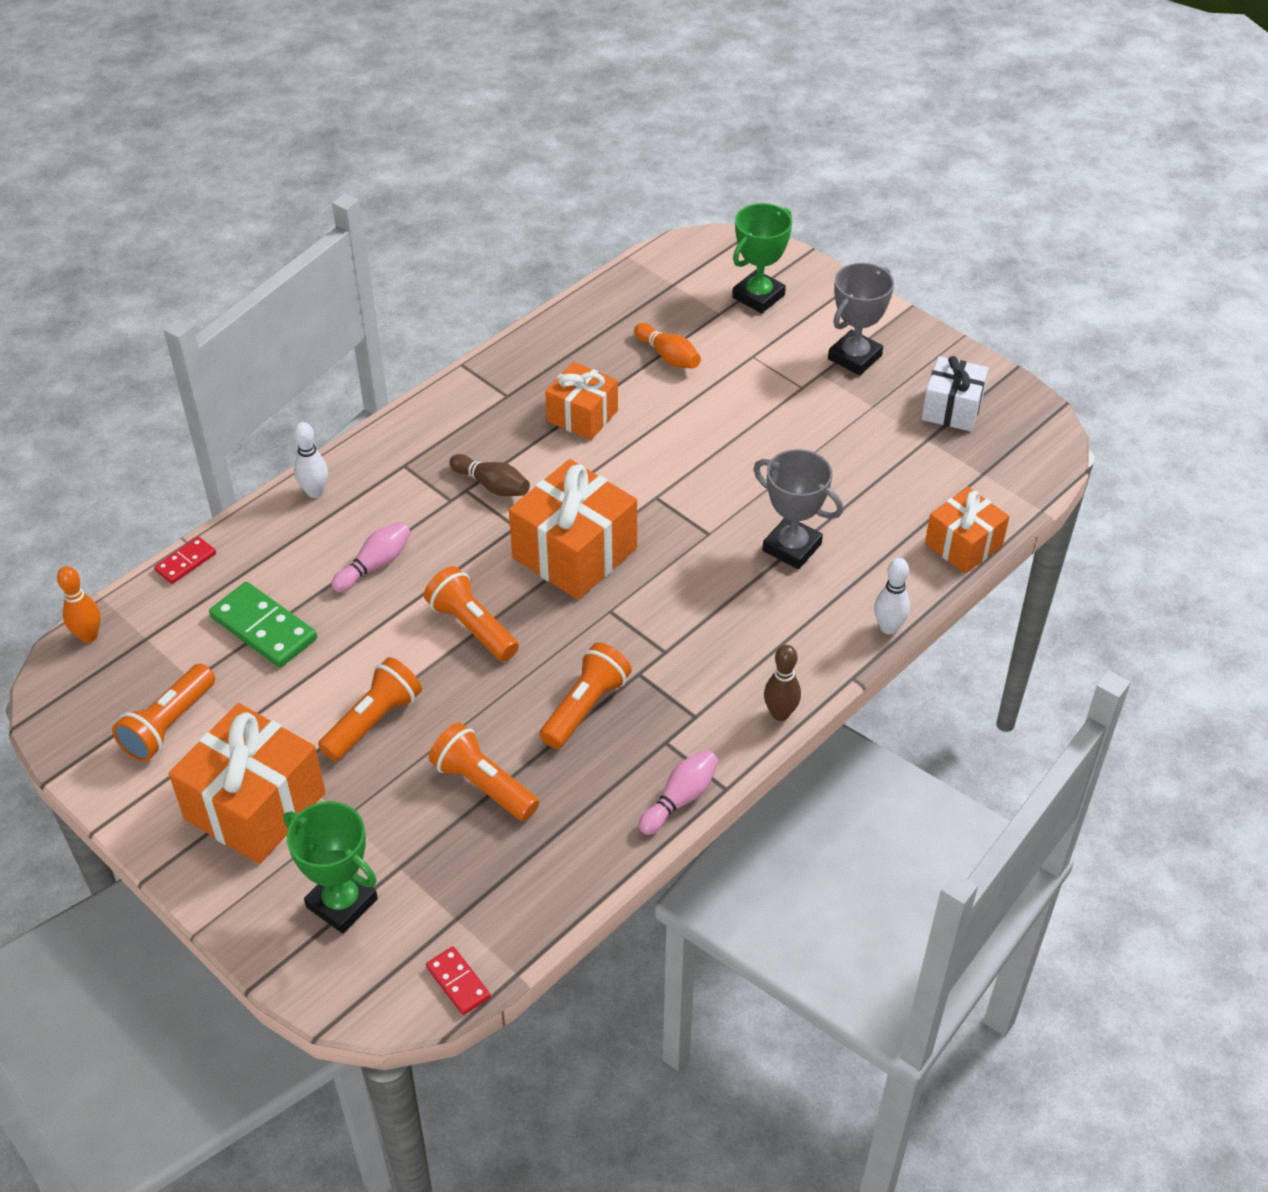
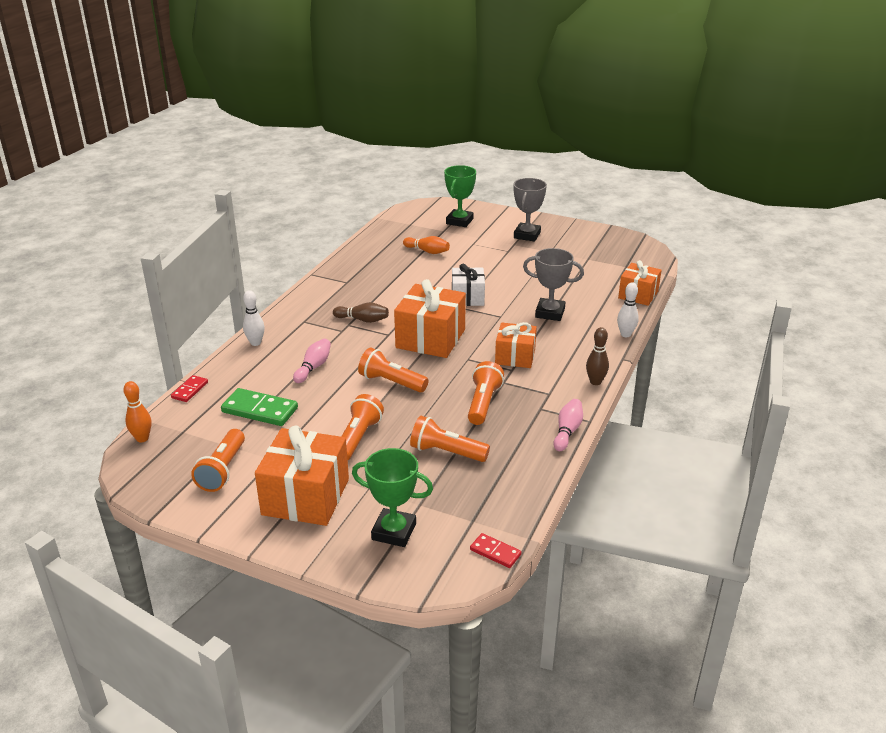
camera: 20 degrees left, 15 degrees down
(582, 416) = (396, 282): orange gift -> orange gift (515, 357)
(952, 409) = (591, 245): white gift -> white gift (467, 297)

